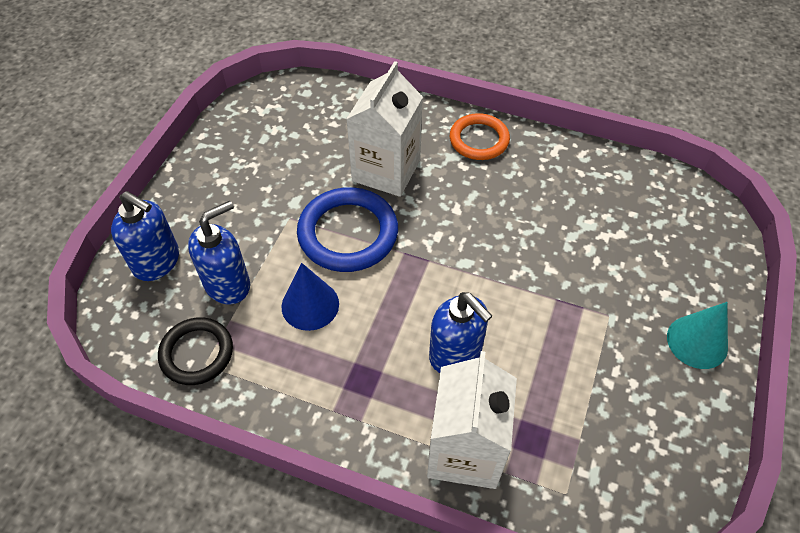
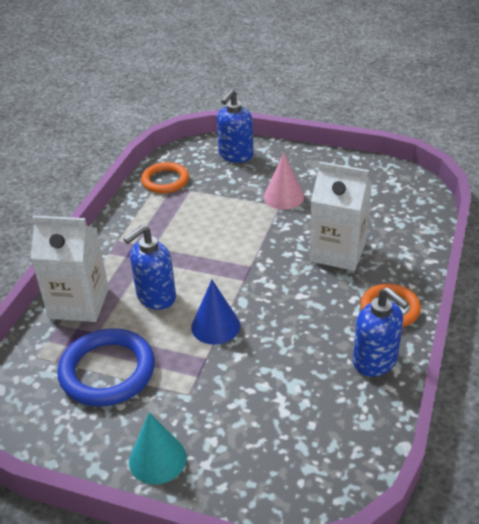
camera: 90 degrees right, 15 degrees down
(197, 353) = (165, 181): black ring -> orange ring
(228, 284) = (218, 186): blue soap dispenser -> blue soap dispenser (375, 361)
(271, 212) = (283, 197): none -> pink cone
(310, 305) = (201, 223): blue cone -> blue cone (215, 326)
(348, 233) = (267, 235): blue ring -> blue ring (107, 371)

